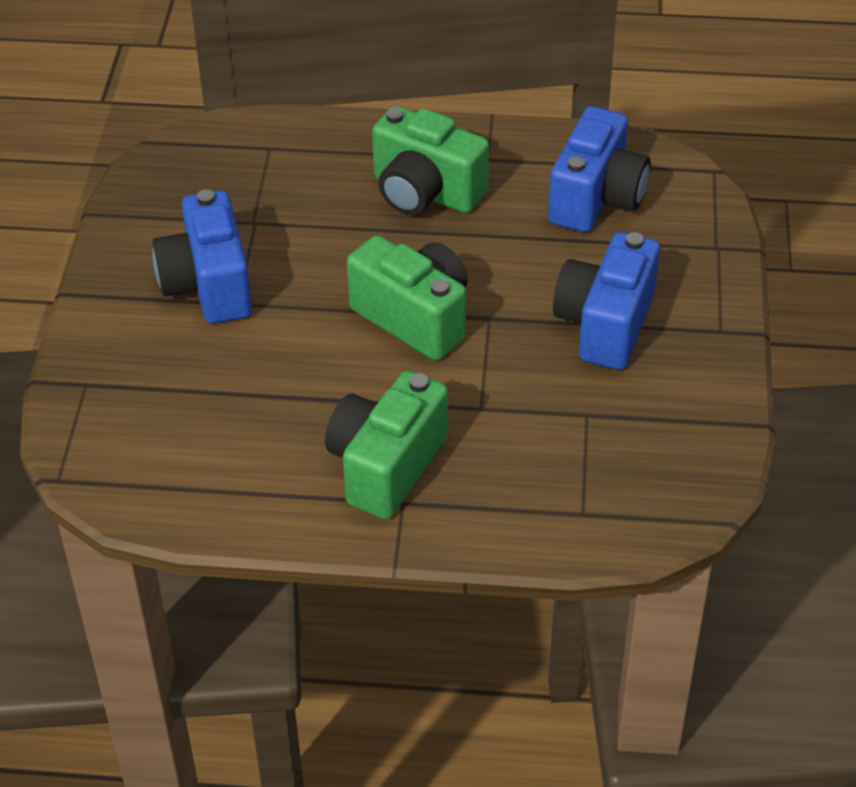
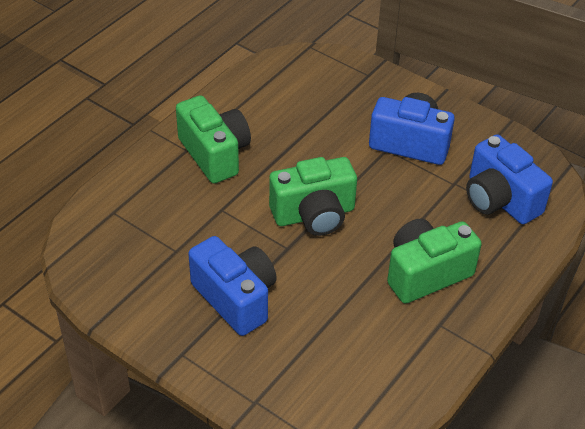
camera: 120 degrees right, 0 degrees up
(596, 198) = (354, 361): blue camera -> blue camera (499, 200)

